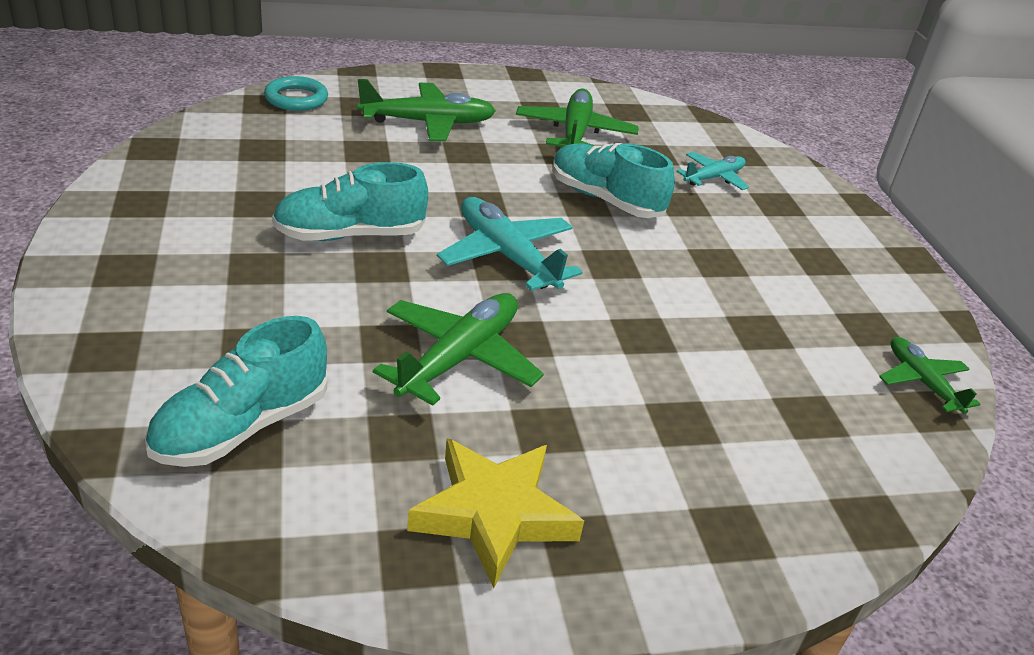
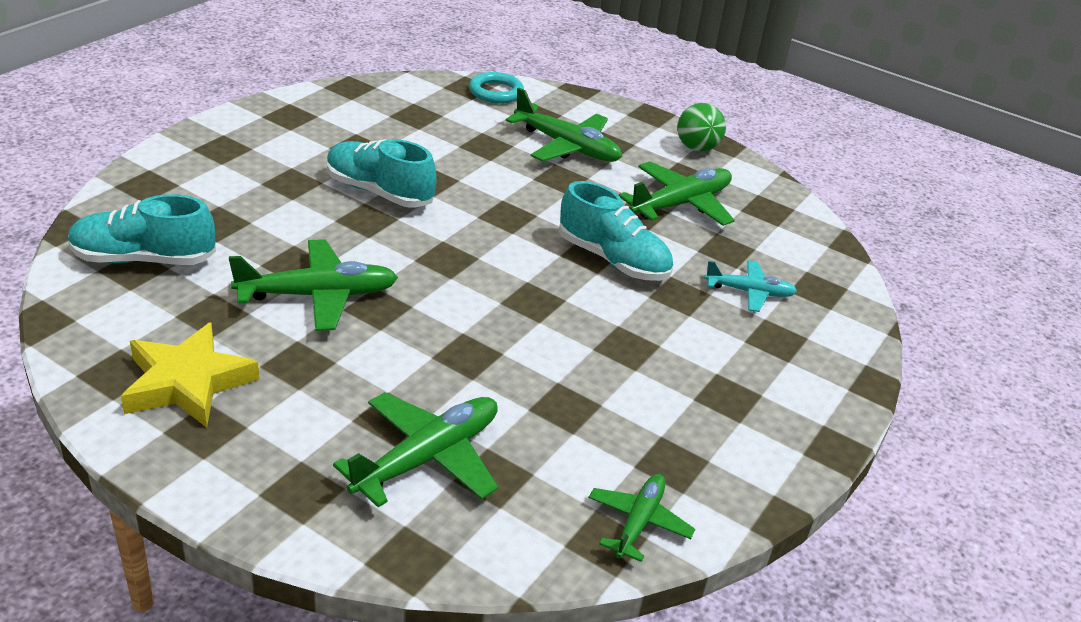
camera: 45 degrees right, 0 degrees up
(507, 256) = (461, 256): turquoise plane -> none
(515, 84) = (697, 148): none -> green ball
(605, 199) = (613, 260): turquoise shoe -> turquoise shoe turned 135 degrees clockwise
(755, 435) = (427, 458): none -> green plane

